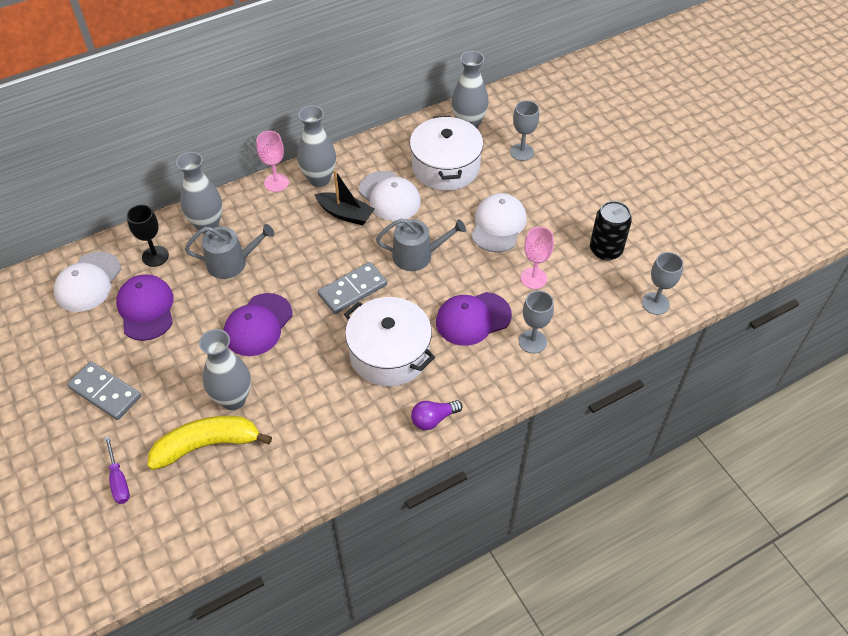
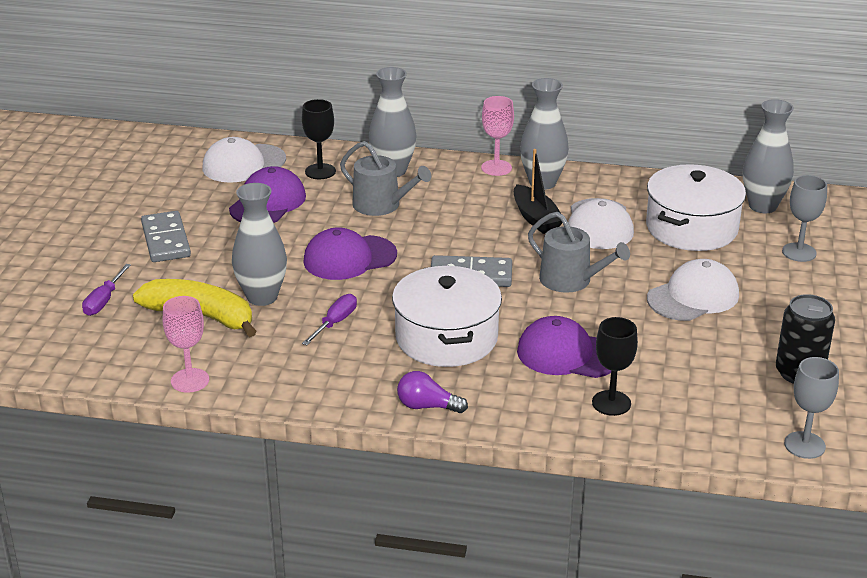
camera: 40 degrees right, 20 degrees down
(306, 388) = (335, 322): none -> purple screwdriver
(532, 341) = (611, 403): grey goblet -> black goblet
(533, 278) = (679, 355): pink goblet -> pink goblet (190, 380)

